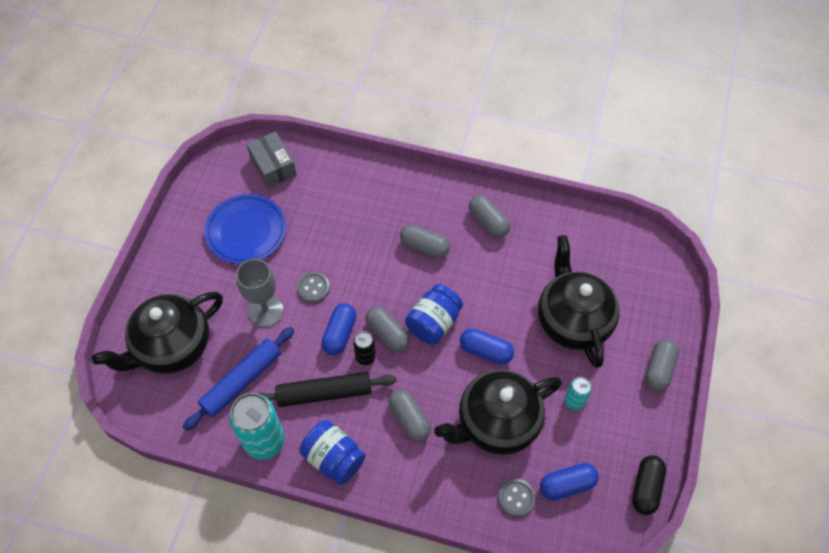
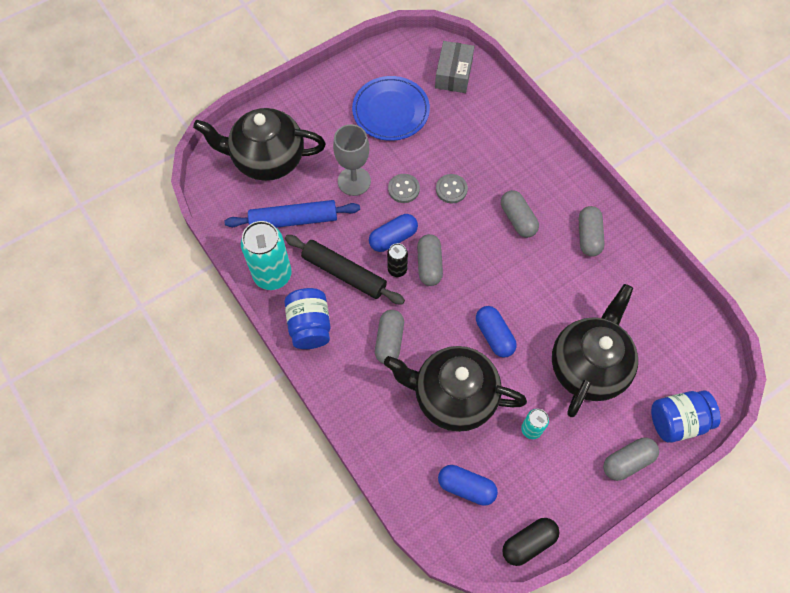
camera: 40 degrees right, 5 degrees up
(433, 323) = (472, 283): blue jar -> blue jar (677, 421)
(516, 498) = (418, 464): grey button -> grey button (451, 189)

